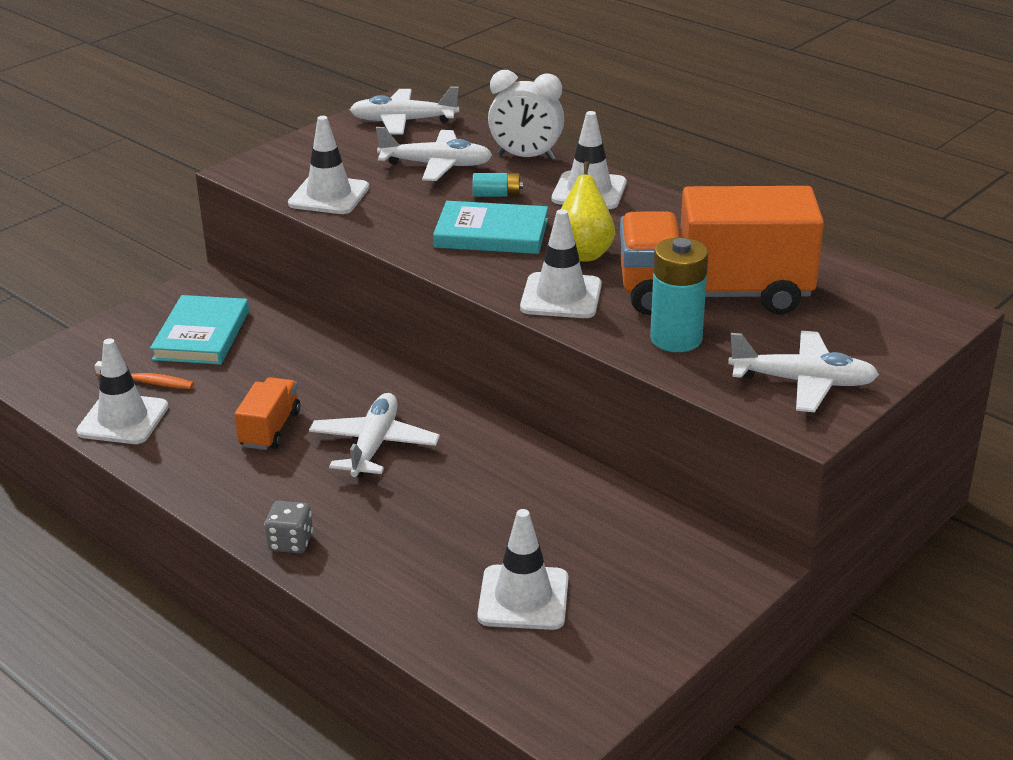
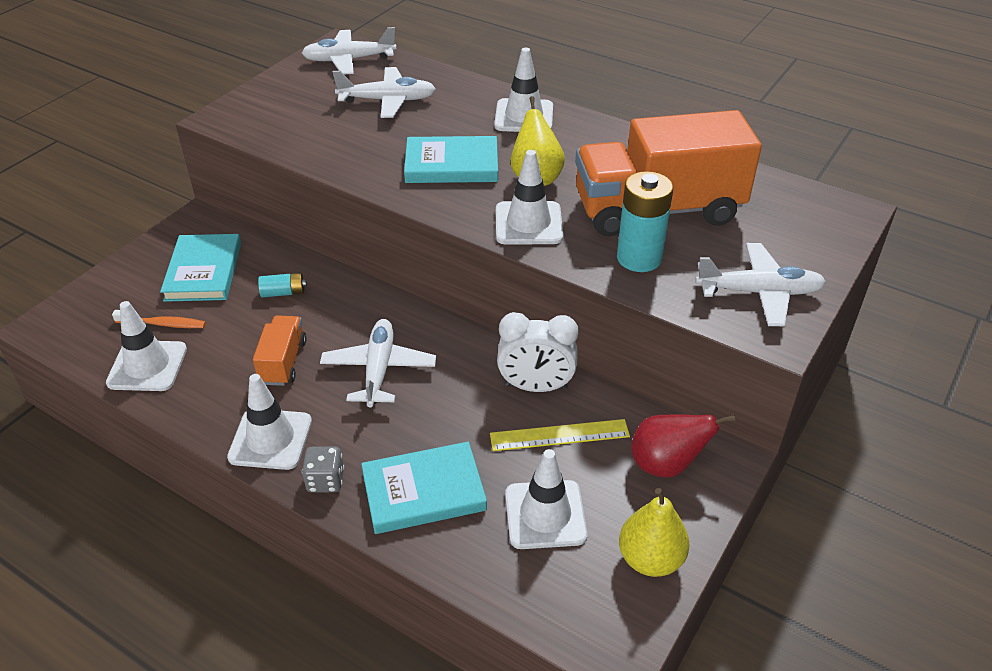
camera: 10 degrees left, 10 degrees up
(329, 196) = (300, 138): white traffic cone -> white traffic cone (270, 439)
(395, 563) = (423, 491): none -> turquoise book
(497, 195) = (447, 126): turquoise battery -> turquoise battery (283, 293)
(526, 157) = (462, 87): white clock -> white clock (536, 387)
(561, 526) = (559, 435): none -> yellow ruler
(629, 650) = (650, 559): none -> yellow pear
(675, 566) = (666, 465): none -> red pear

